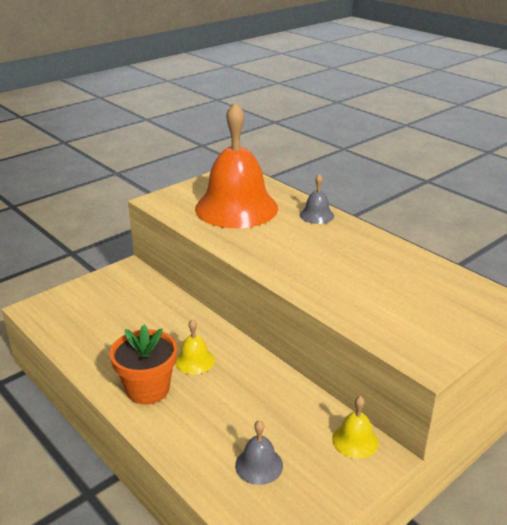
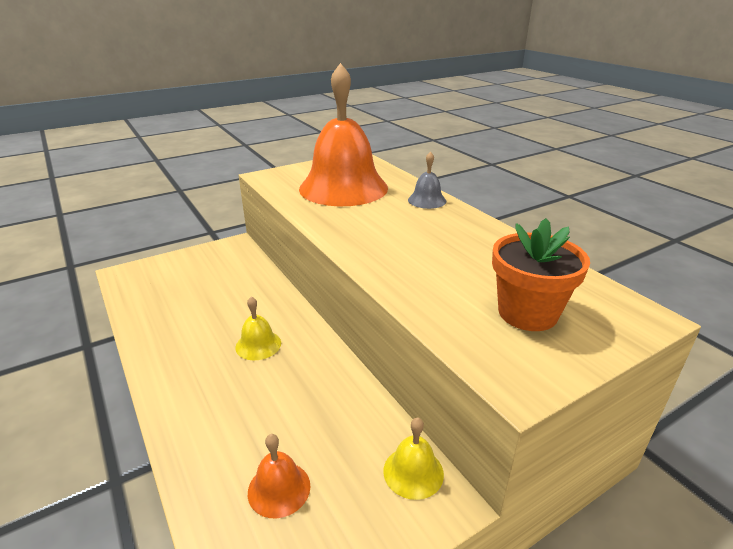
camera: 10 degrees right, 0 degrees up
(148, 389) = (192, 371): orange flower pot -> orange flower pot (527, 313)
(259, 465) = (279, 489): grey bell -> orange bell

